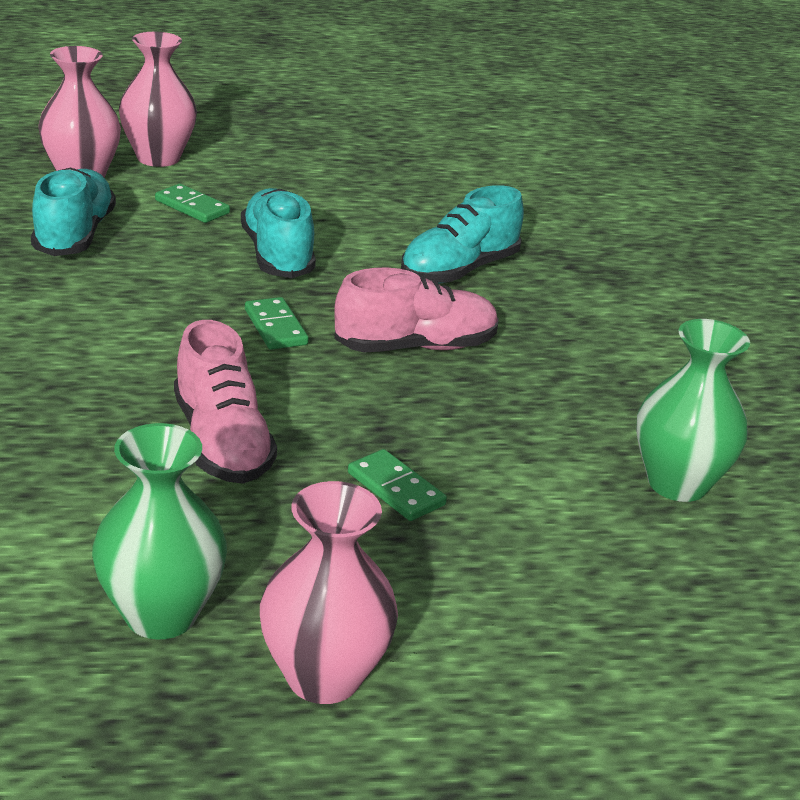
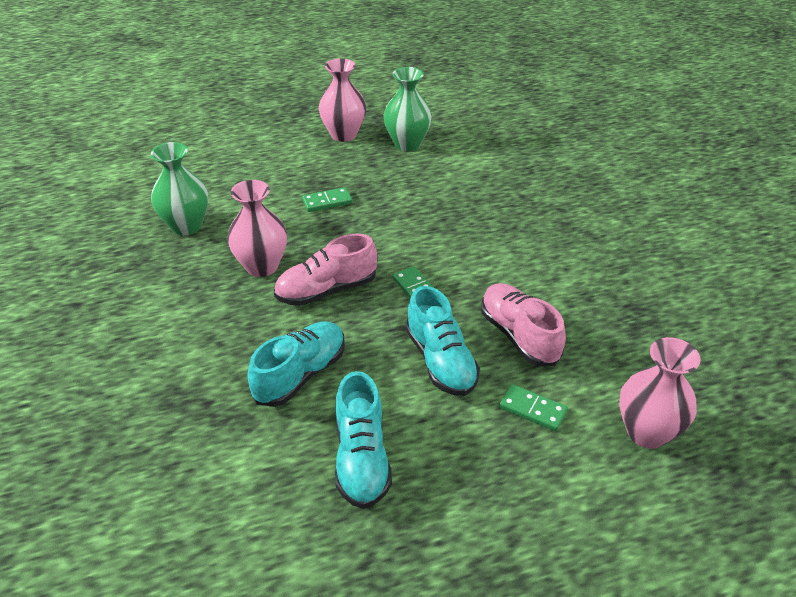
camera: 175 degrees right, 10 degrees up
(75, 235) = (593, 350): turquoise shoe -> turquoise shoe (361, 458)
(158, 158) = (607, 487): pink vase -> pink vase (262, 266)
(222, 442) = (415, 211): pink shoe -> pink shoe (518, 335)
(396, 489) = (327, 201): green domino -> green domino turned 60 degrees counterclockwise

